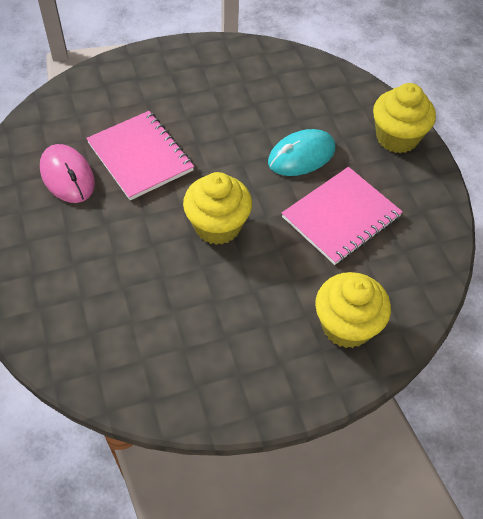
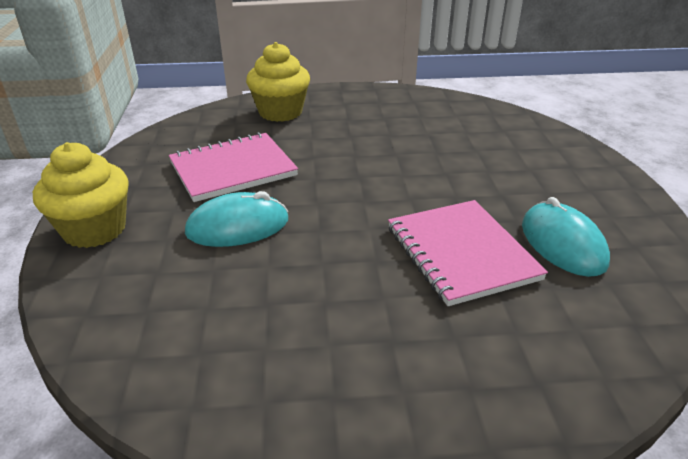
camera: 165 degrees left, 20 degrees down
(67, 176) = (562, 243): pink mouse -> turquoise mouse
(217, 226) = (371, 178): yellow cupcake -> none

